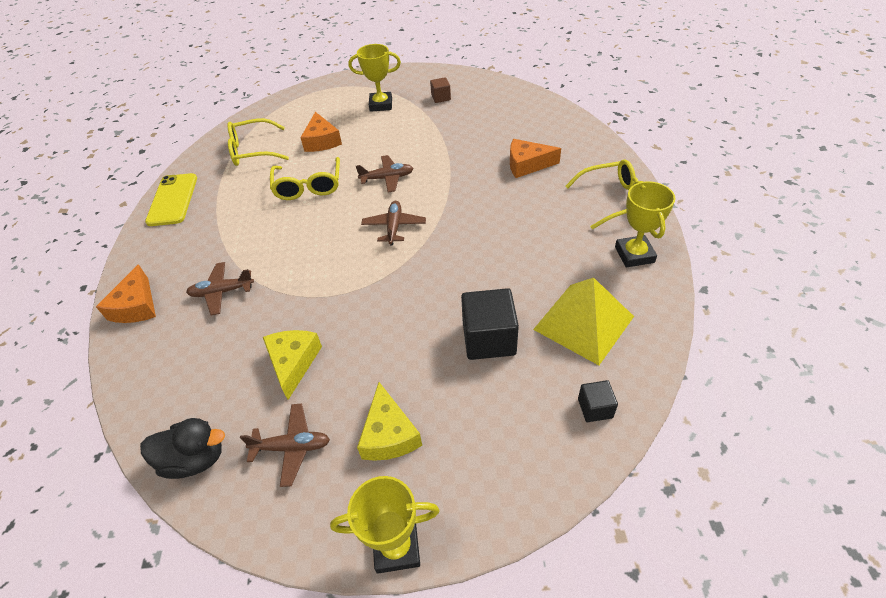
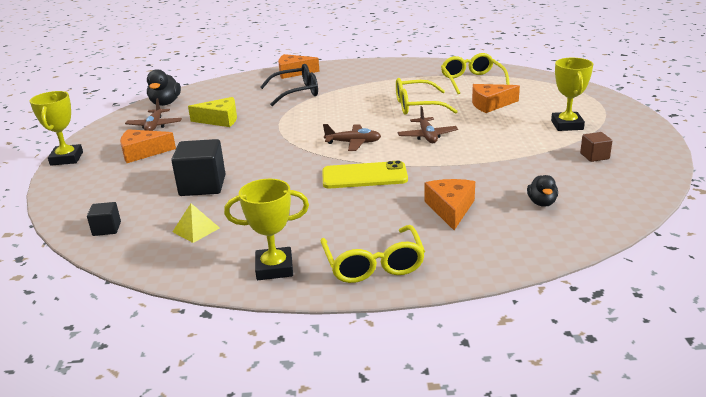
camera: 90 degrees right, 20 degrees down
(172, 200) = (404, 65): yellow phone -> yellow phone (364, 176)
(222, 292) = (296, 92): brown plane -> black glasses
(389, 434) = (142, 152): yellow cheese -> orange cheese
(514, 124) = (541, 203): none -> black duck
(583, 323) = (196, 229): yellow pyramid -> yellow pyramid, size x0.48

